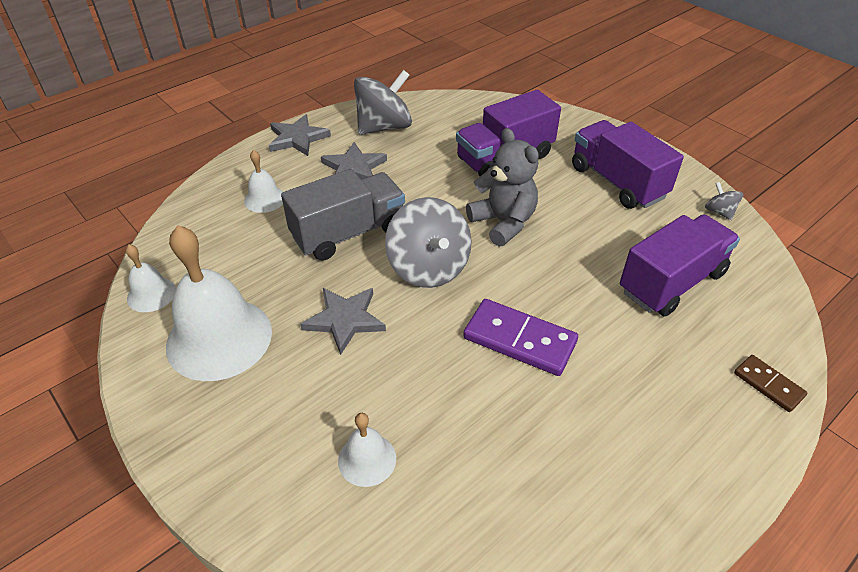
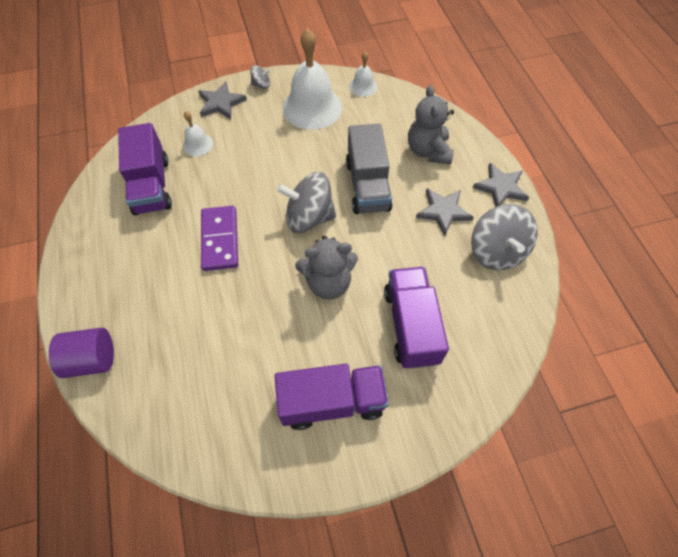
camera: 115 degrees right, 15 degrees up
(265, 199) = (428, 151): white bell -> grey teddy bear
(345, 320) = (291, 161): grey star -> grey star (221, 103)
(519, 340) = (220, 239): purple domino -> purple domino turned 60 degrees counterclockwise
(671, 282) = (203, 362): purple truck -> purple truck (152, 186)
(719, 212) = (247, 467): grey spinning top -> grey spinning top (261, 85)
(768, 385) = (92, 359): brown domino -> purple cylinder

